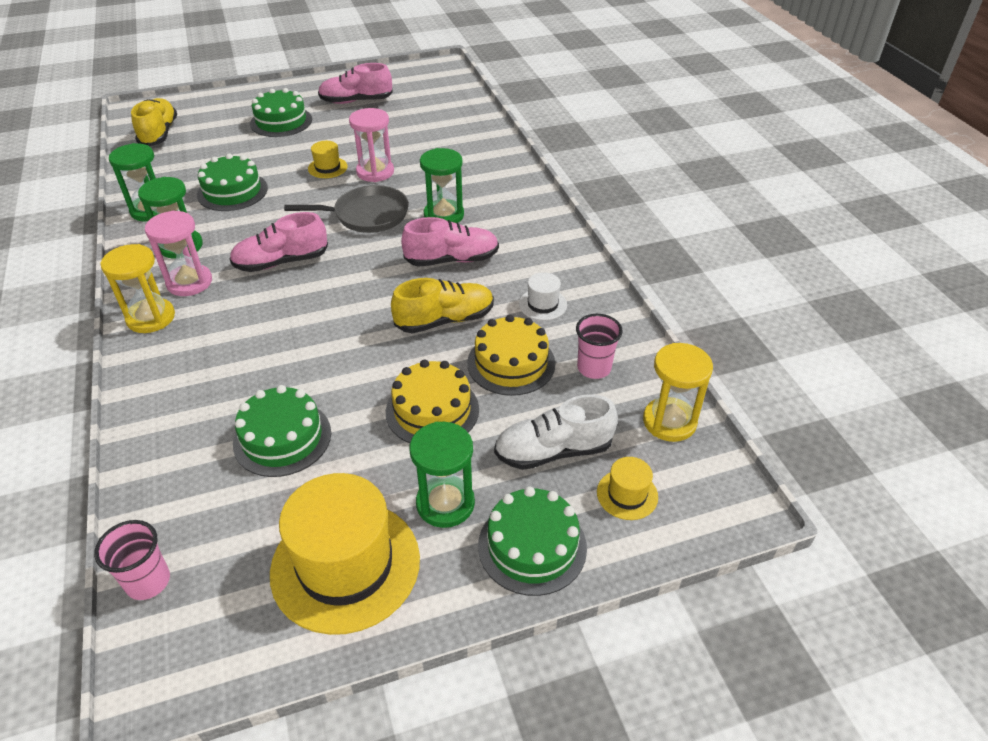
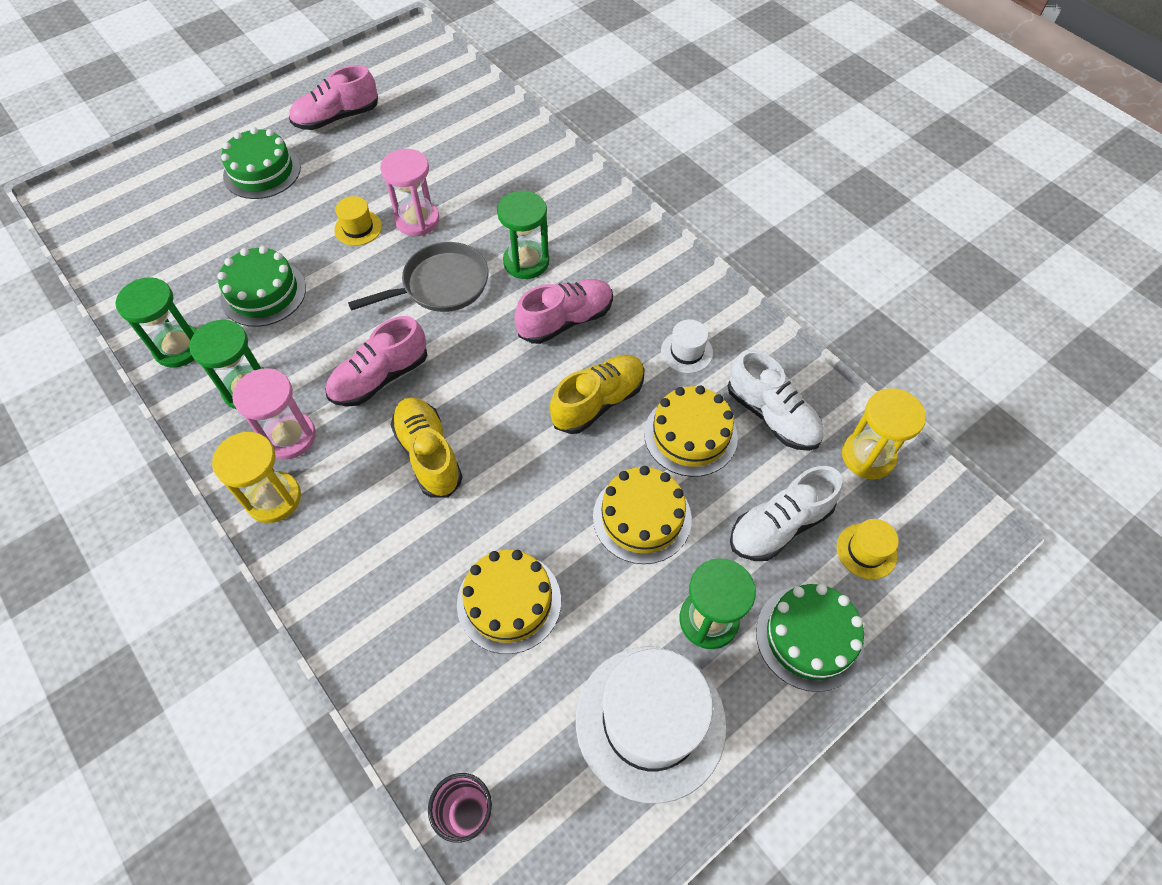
camera: 20 degrees left, 15 degrees up
(159, 133) = (116, 228): yellow shoe -> yellow shoe (428, 454)
(282, 438) = (509, 602): green cake -> yellow cake
(345, 565) = (650, 722): yellow hat -> white hat
(594, 368) = (772, 416): pink cup -> white shoe

